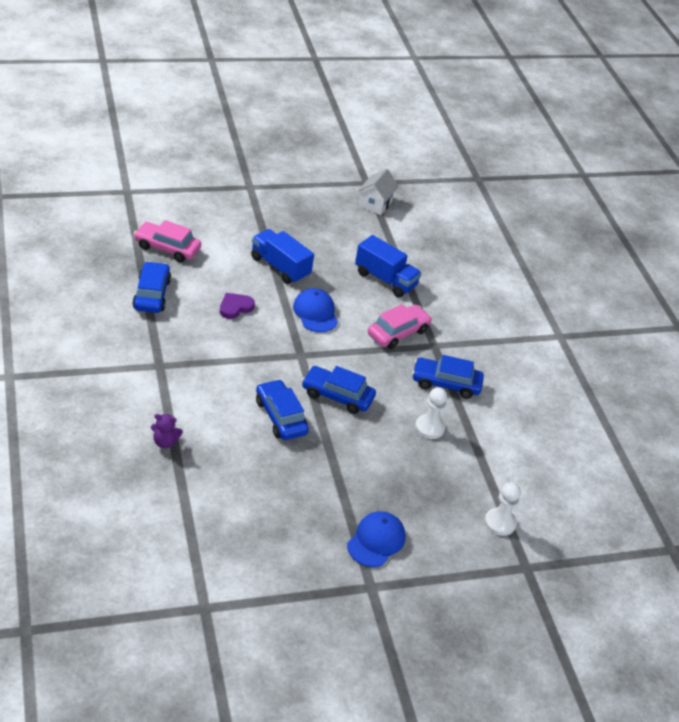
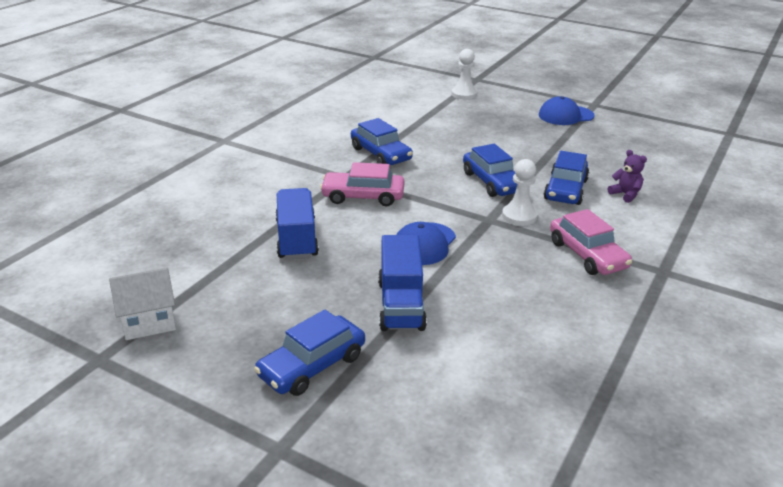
camera: 130 degrees left, 10 degrees down
(152, 294) = (616, 349): blue car -> blue car (312, 365)
(165, 442) = (701, 215): purple teddy bear -> purple teddy bear (625, 194)
(167, 248) = (537, 405): pink car -> pink car (587, 255)
(235, 307) = (514, 287): purple heart -> none
(429, 427) = (439, 140): white pawn -> white pawn (519, 216)

